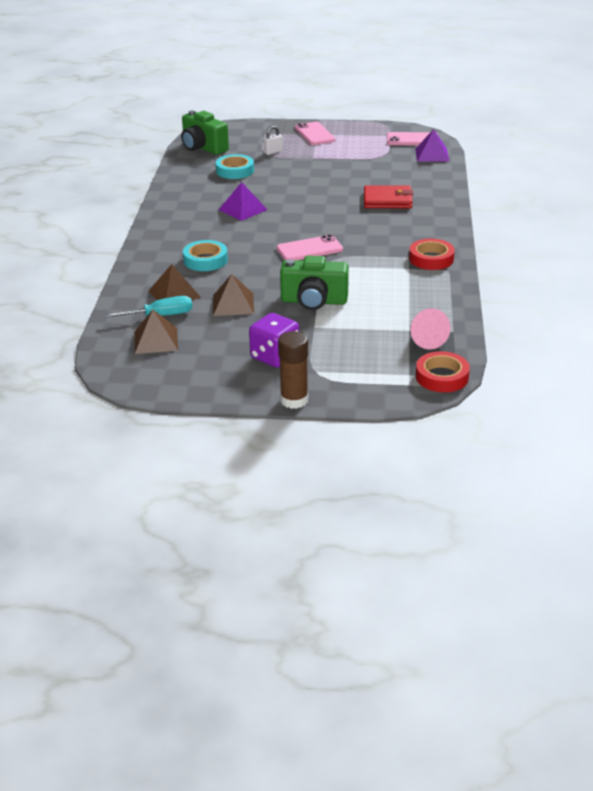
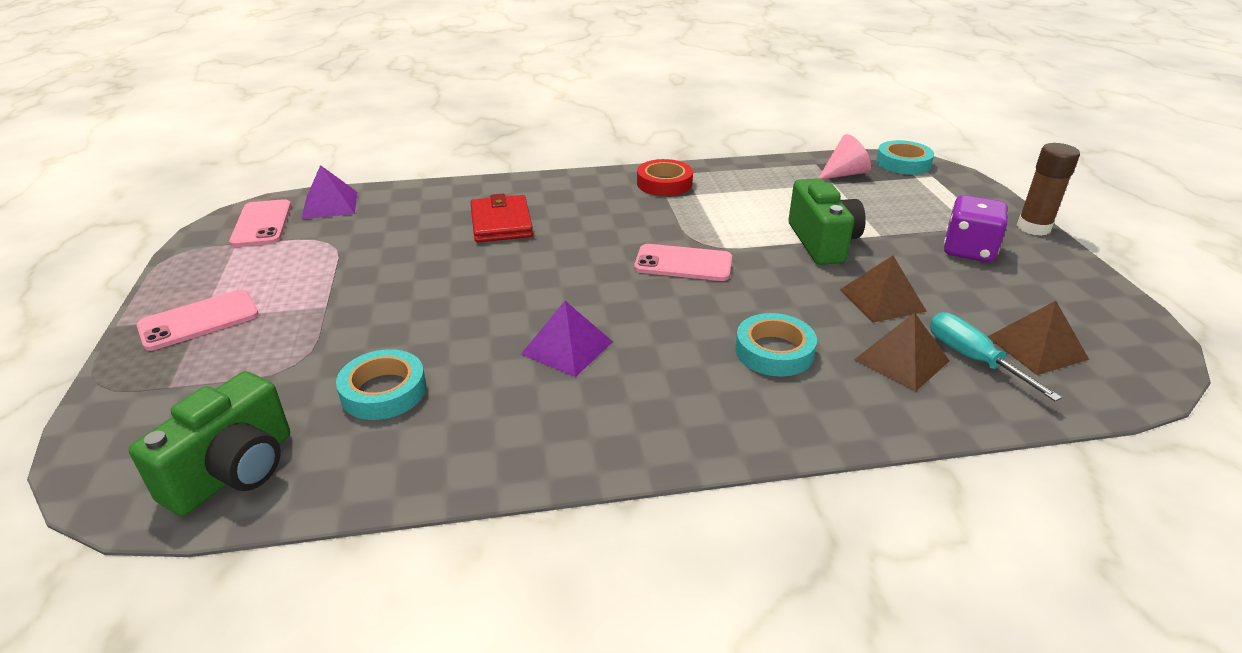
camera: 105 degrees left, 0 degrees up
(273, 152) = (285, 357): white padlock -> none
(309, 249) = (683, 263): pink phone -> pink phone turned 45 degrees counterclockwise
(442, 377) = (903, 163): red tape -> turquoise tape

